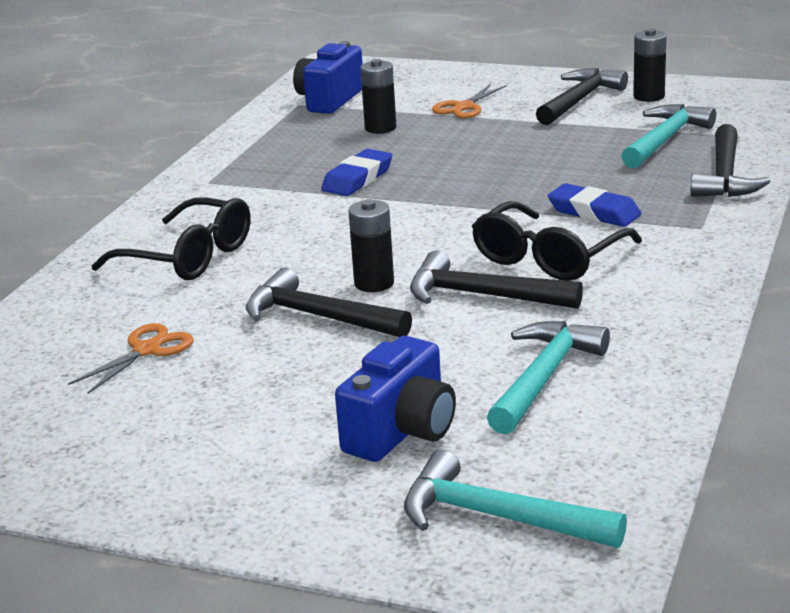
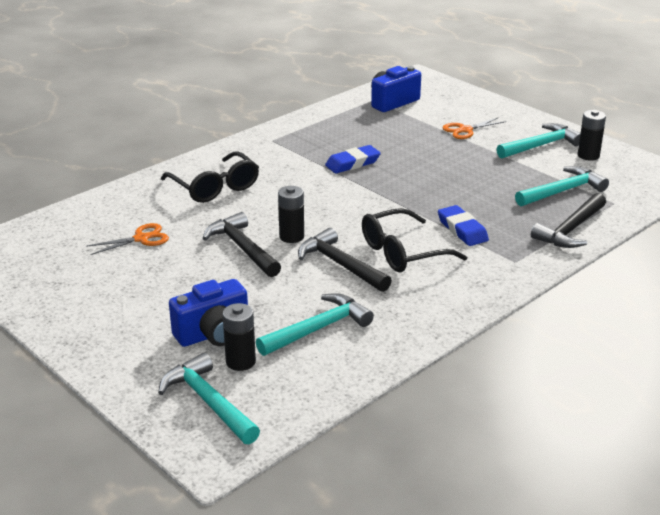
camera: 25 degrees right, 5 degrees up
(380, 128) = (401, 131): black battery -> black battery (240, 362)
(579, 100) = (541, 145): black hammer -> turquoise hammer

